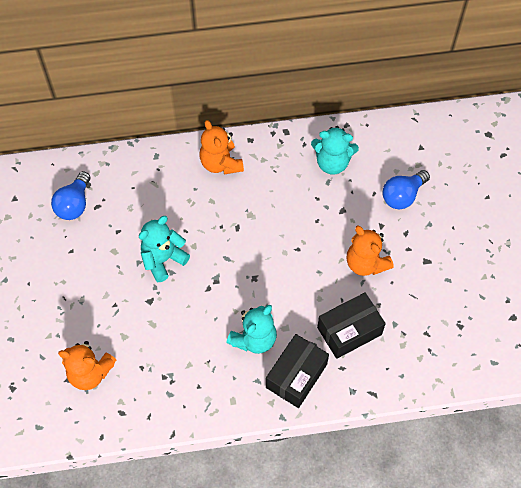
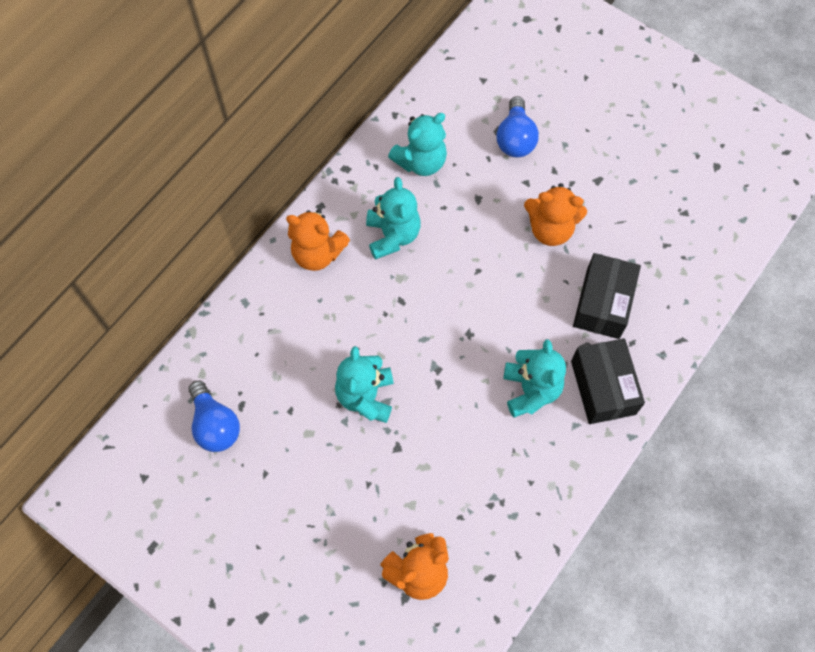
camera: 45 degrees left, 5 degrees up
(271, 189) = (392, 235): none -> turquoise teddy bear

